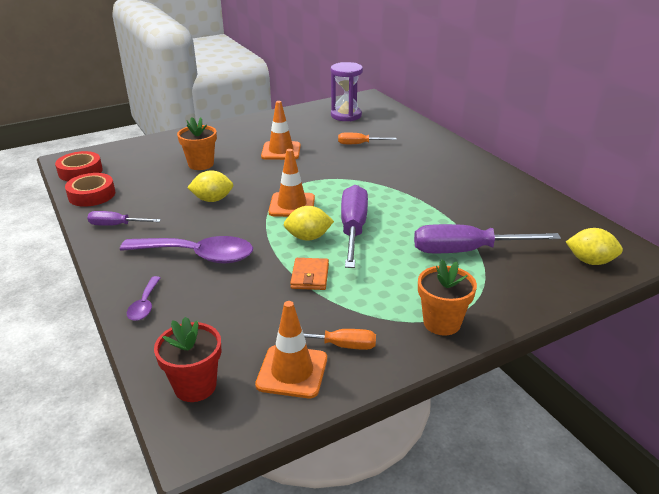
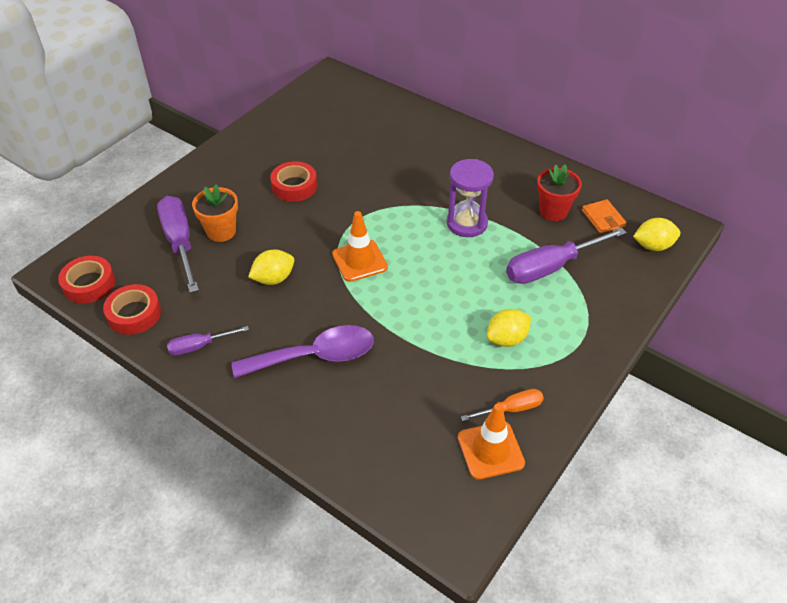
camera: 25 degrees left, 15 degrees up
(145, 305) = (311, 432): purple spoon -> none
(195, 386) = (423, 496): red flower pot -> red flower pot (553, 211)
(281, 151) = (294, 186): orange traffic cone -> red tape
(308, 237) = (404, 297): yellow lemon -> yellow lemon (507, 339)
(310, 276) = (437, 344): orange wallet -> orange wallet (603, 218)
(346, 115) = (326, 110): purple hourglass -> purple hourglass (467, 223)
(353, 229) = (438, 273): purple screwdriver -> purple screwdriver (180, 242)
(359, 144) = (369, 152): orange screwdriver -> none
(442, 323) = (575, 355): orange flower pot -> none

